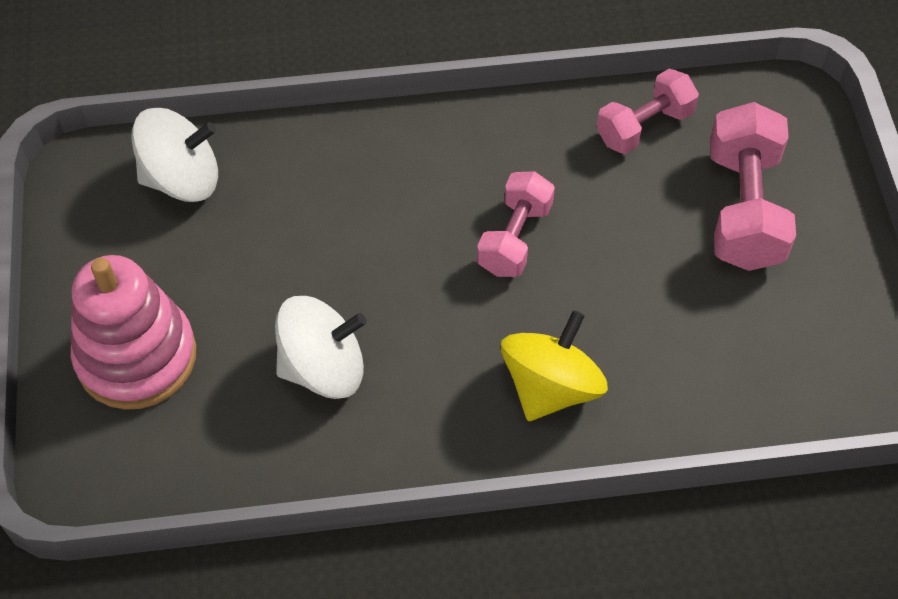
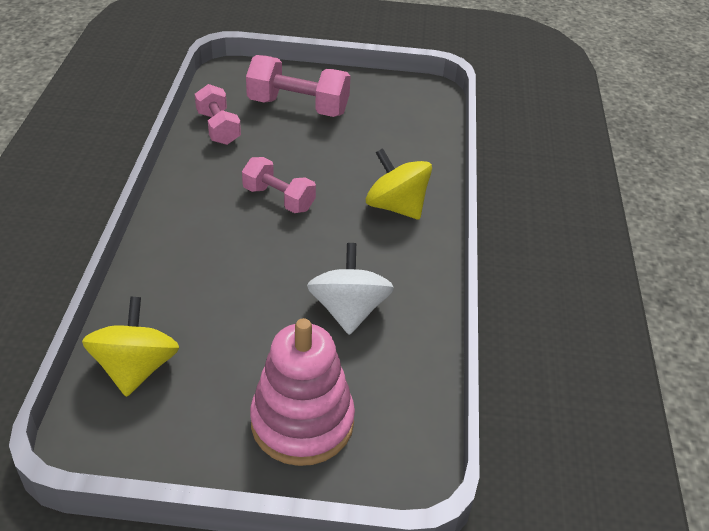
camera: 80 degrees left, 15 degrees down
(182, 179) = (136, 368): white spinning top -> yellow spinning top

